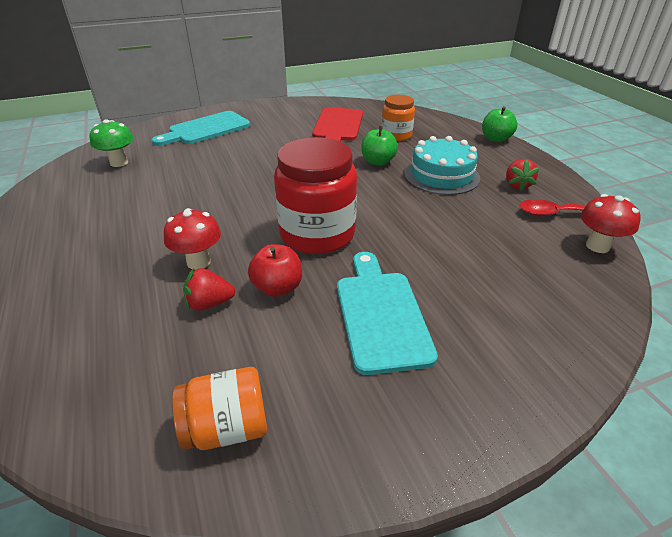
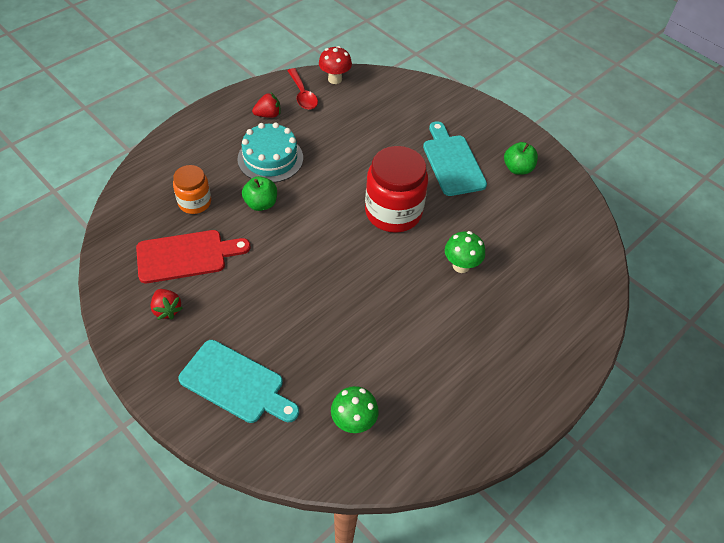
camera: 115 degrees left, 15 degrees up
(198, 262) = (461, 266): red mushroom -> green mushroom
(209, 304) = (492, 241): red strawberry -> red strawberry (167, 309)
(227, 428) = (556, 198): orange jar -> none
(277, 288) = (459, 214): red apple -> none
(381, 314) = (452, 162): turquoise cutting board -> turquoise cutting board turned 105 degrees clockwise
(495, 139) = (179, 131): green apple -> green apple (517, 168)

